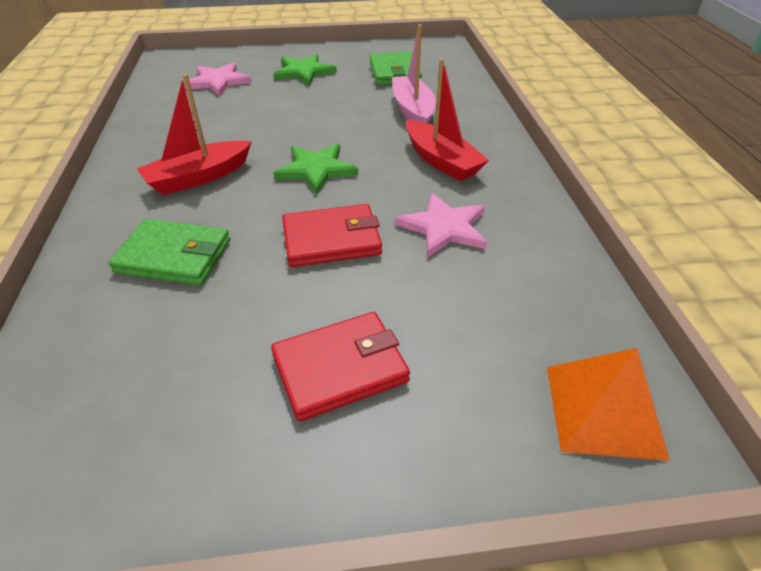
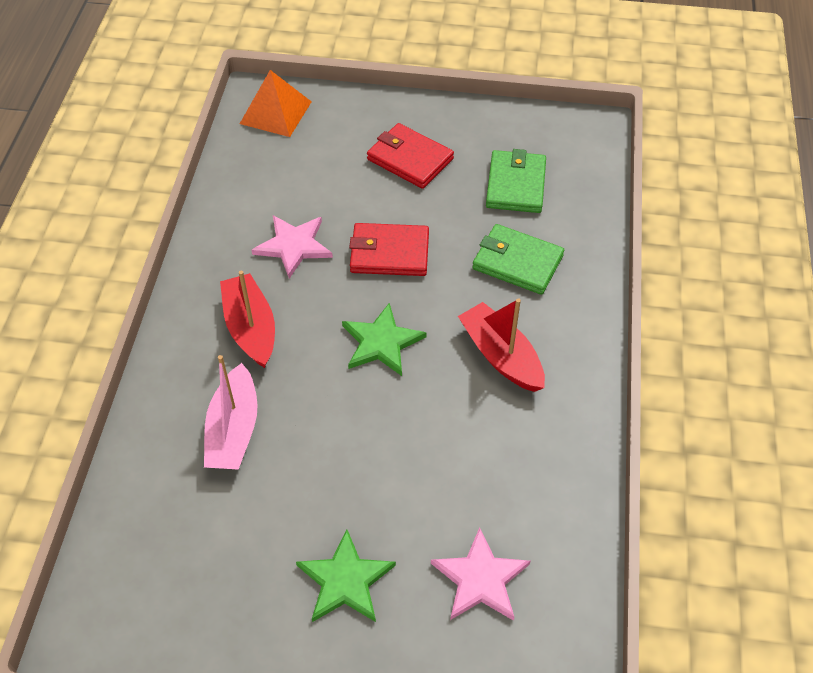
camera: 165 degrees left, 10 degrees up
(199, 177) = (501, 356): red boat -> red boat turned 105 degrees counterclockwise
(340, 368) = (410, 159): red wallet -> red wallet turned 45 degrees clockwise
(394, 72) = (209, 543): green wallet -> green wallet (515, 185)

